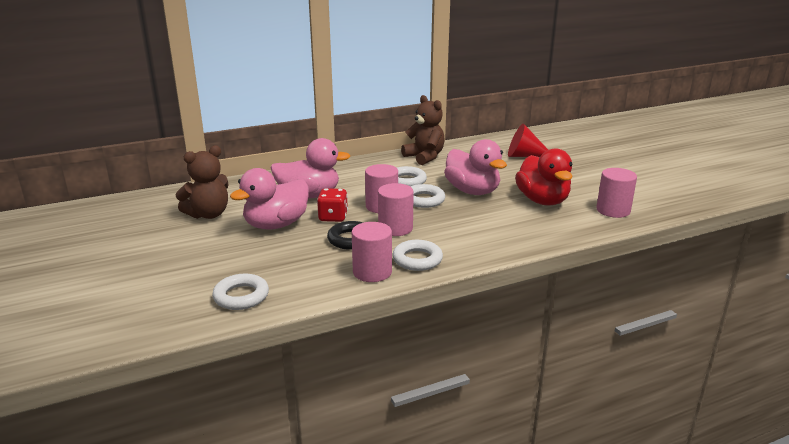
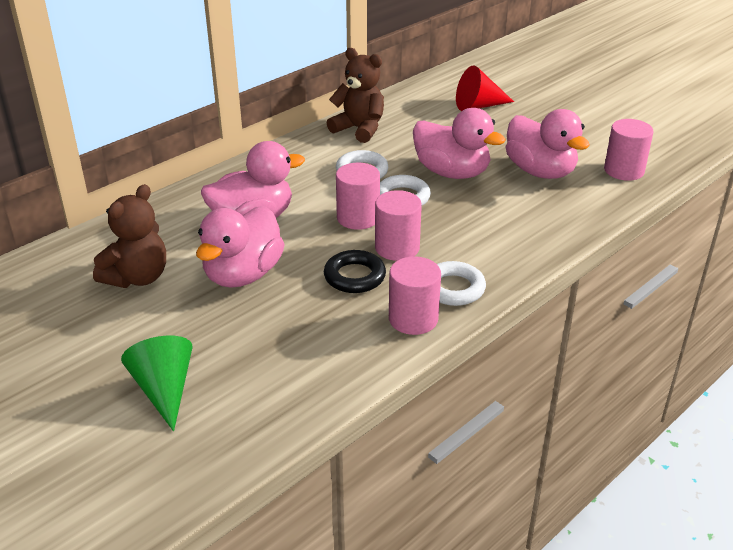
camera: 20 degrees left, 10 degrees up
(171, 278) = (164, 390): none -> green cone
(241, 296) = (278, 393): white ring -> none
(333, 217) = (308, 247): red dice -> none
(542, 201) = (540, 171): red duck -> pink duck

